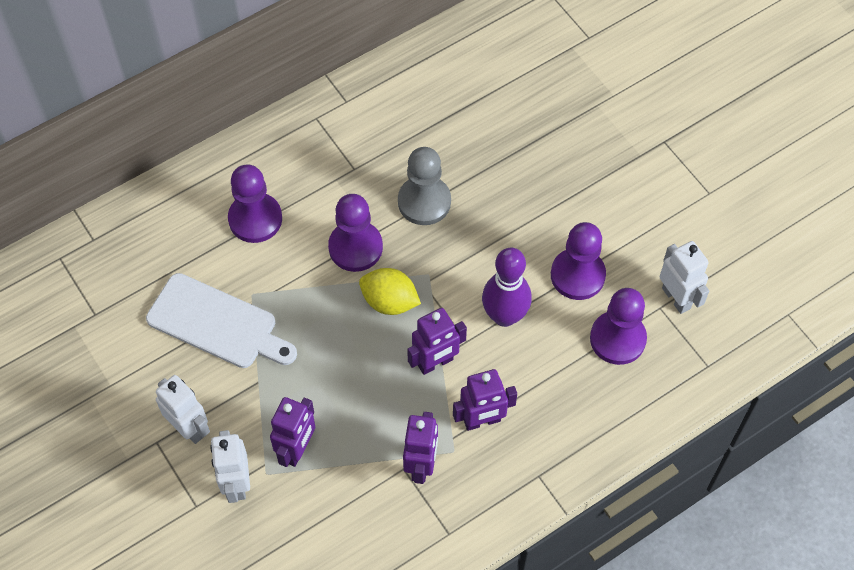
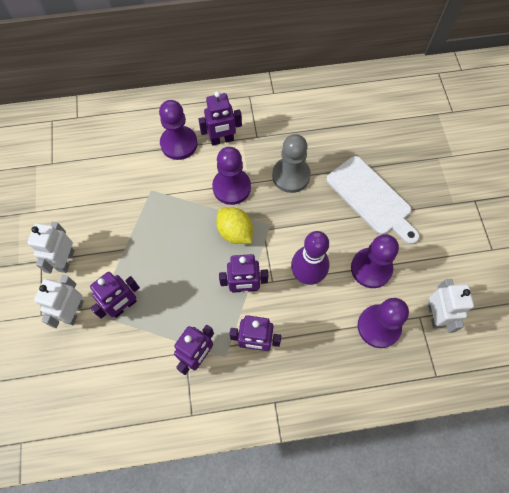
camera: 25 degrees right, 5 degrees up
(189, 428) = (66, 260): white robot -> white robot turned 150 degrees counterclockwise
(217, 323) = (120, 200): white cutting board -> white cutting board (371, 198)
(310, 191) = (222, 140): none -> purple robot

